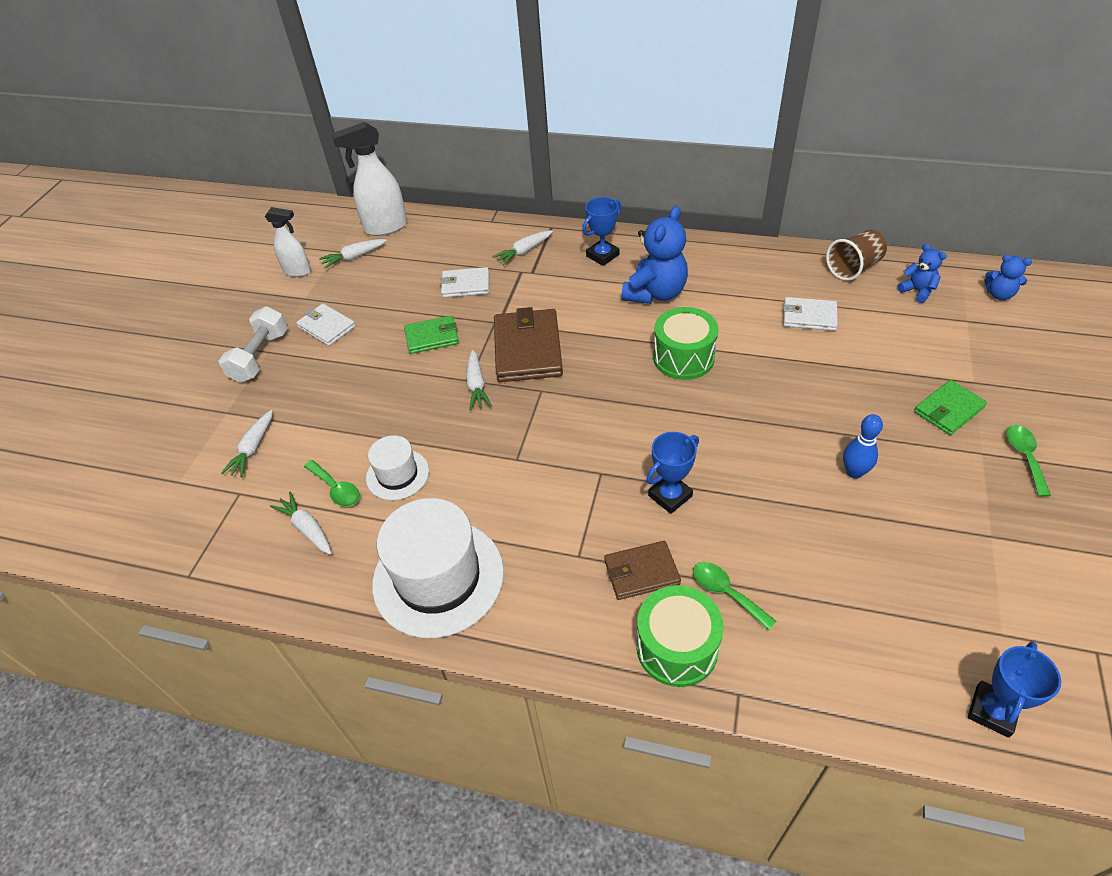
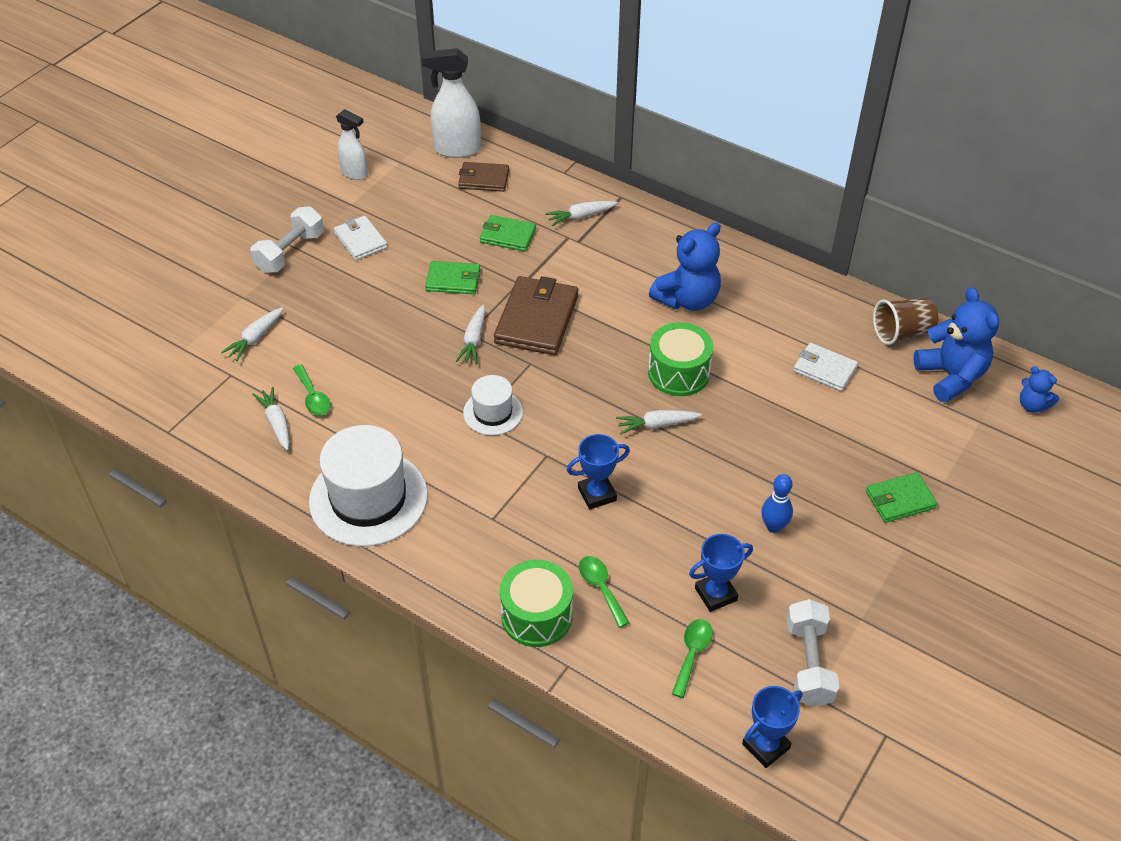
camera: 15 degrees right, 0 degrees up
(354, 257) = (413, 173): white carrot -> white carrot (657, 425)
(397, 474) = (370, 400): white hat -> white hat (493, 412)
(465, 285) = (508, 235): white wallet -> green wallet
(602, 255) = (656, 244): blue trophy -> blue trophy (715, 594)
(641, 572) = (538, 548): brown wallet -> brown wallet (483, 179)
(917, 291) = (951, 376): blue teddy bear -> blue teddy bear, size x1.91
(974, 601) = (808, 663): none -> white dumbbell
(1024, 457) = (941, 563): green spoon -> green spoon (692, 654)

